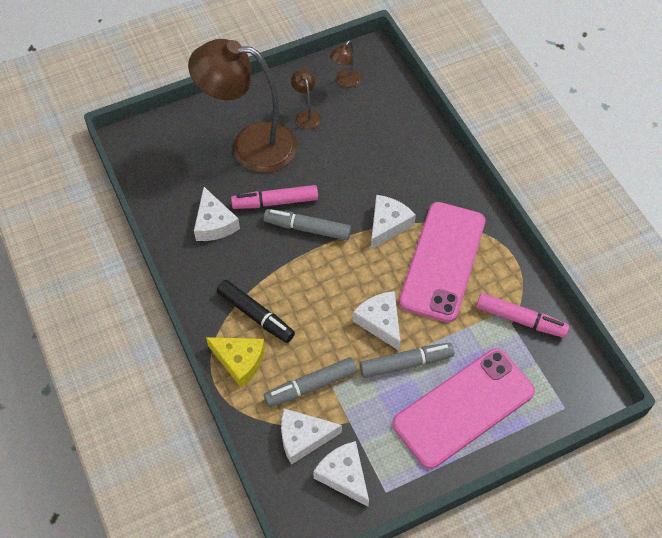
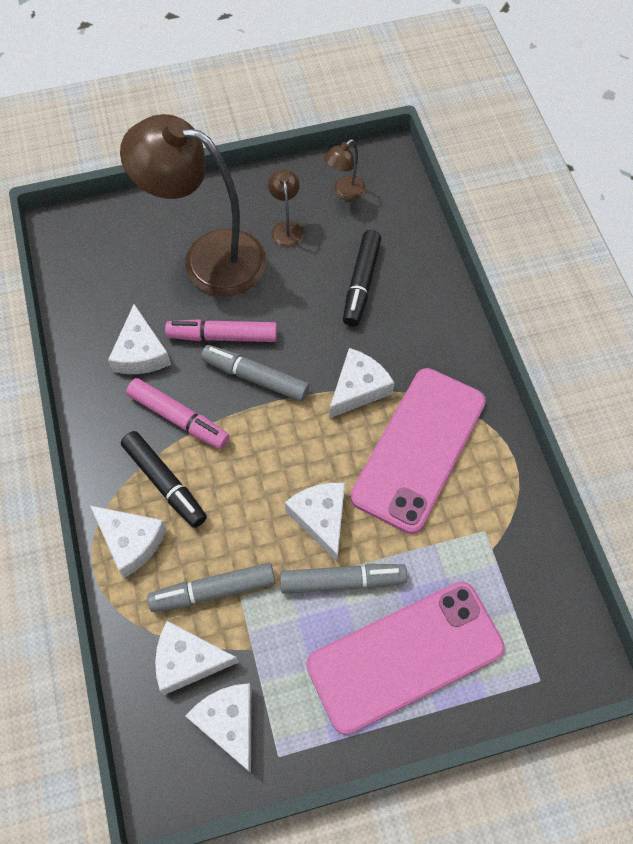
camera: 10 degrees right, 5 degrees up
(240, 361) = (131, 541): yellow cheese -> white cheese
(373, 148) = (361, 283): none -> black marker
(520, 319) = (505, 546): pink marker -> pink marker (179, 418)

